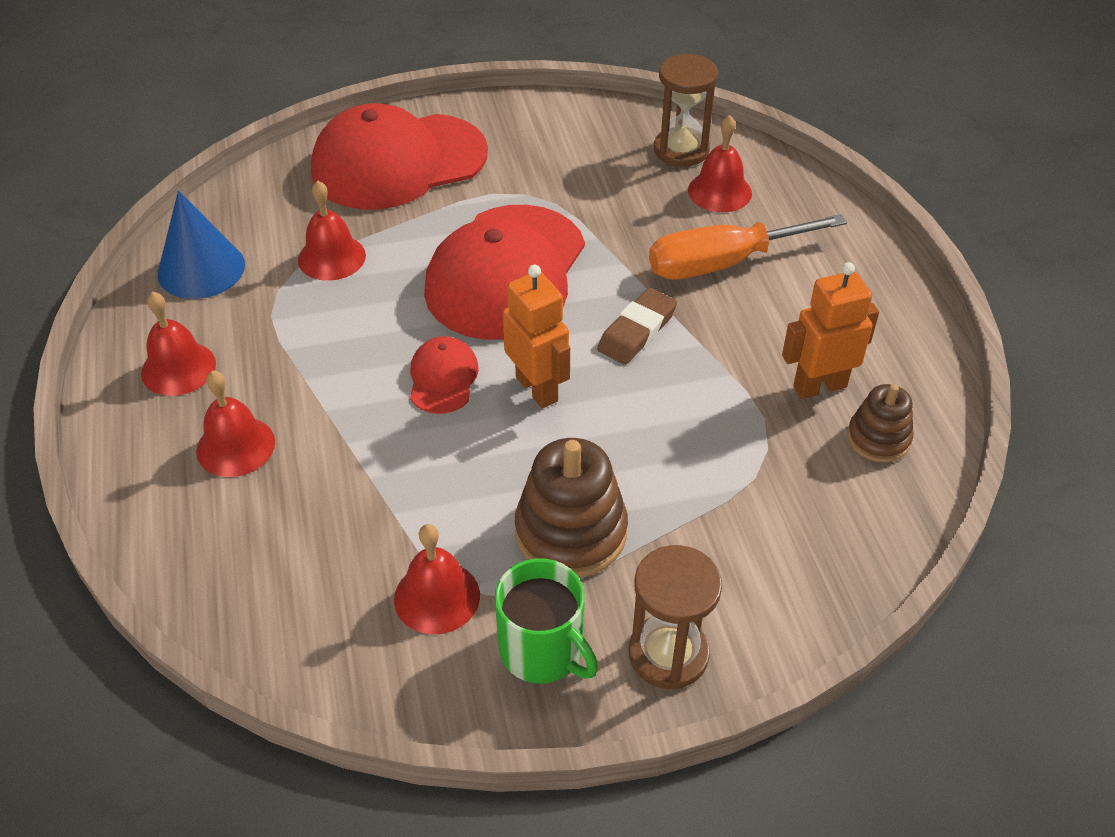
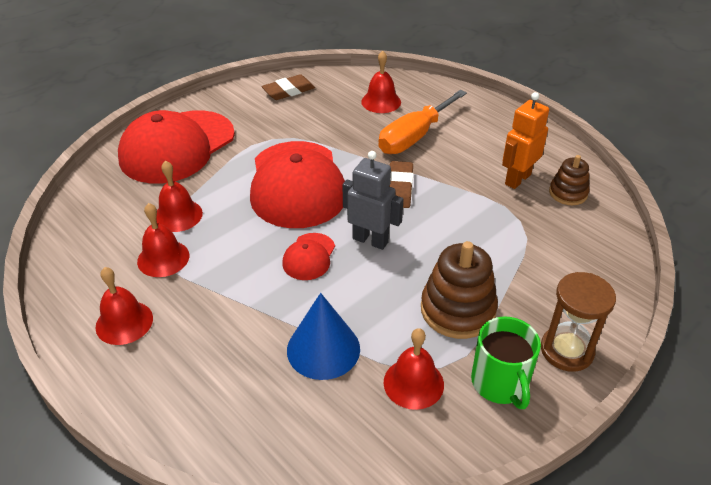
camera: 30 degrees left, 5 degrees down
(201, 269) = (90, 255): blue cone -> blue cone (323, 349)
(235, 446) = (206, 353): red bell -> red bell (163, 258)
(443, 378) = (309, 257): red cap -> red cap turned 135 degrees counterclockwise
(537, 389) = (370, 240): orange robot -> grey robot
(542, 650) = (500, 383): green mug -> green mug turned 60 degrees clockwise
(603, 129) = (288, 91): none -> brown eraser
(681, 150) = (342, 88): brown hourglass -> none

